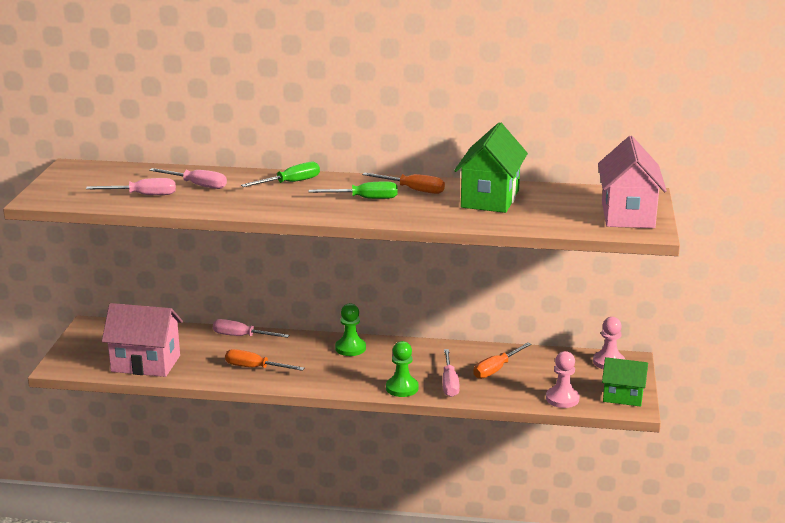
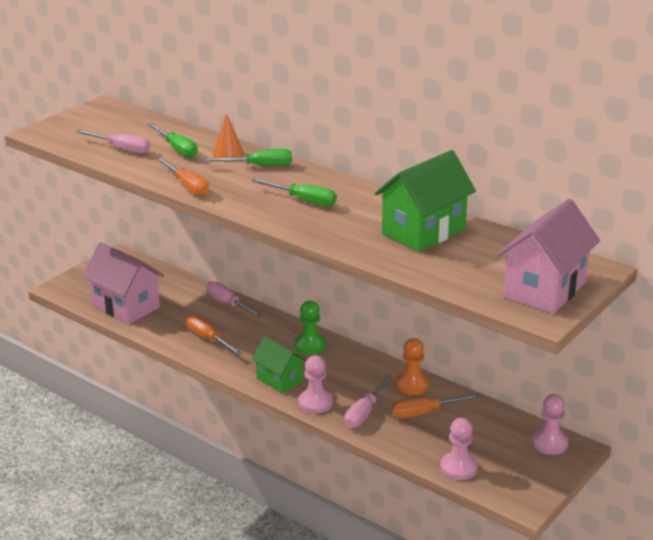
camera: 30 degrees right, 5 degrees up
(197, 185) = (177, 149): pink screwdriver -> green screwdriver
(249, 179) = (228, 154): none -> orange cone
(402, 388) = (315, 403): green pawn -> pink pawn
(413, 190) = (361, 202): orange screwdriver -> orange screwdriver (187, 186)
(465, 353) = (412, 385): none -> orange pawn
(623, 397) = (524, 487): green house -> green house (279, 380)

